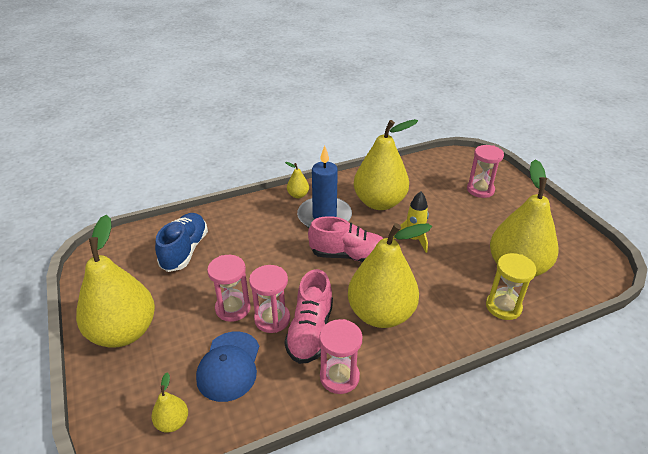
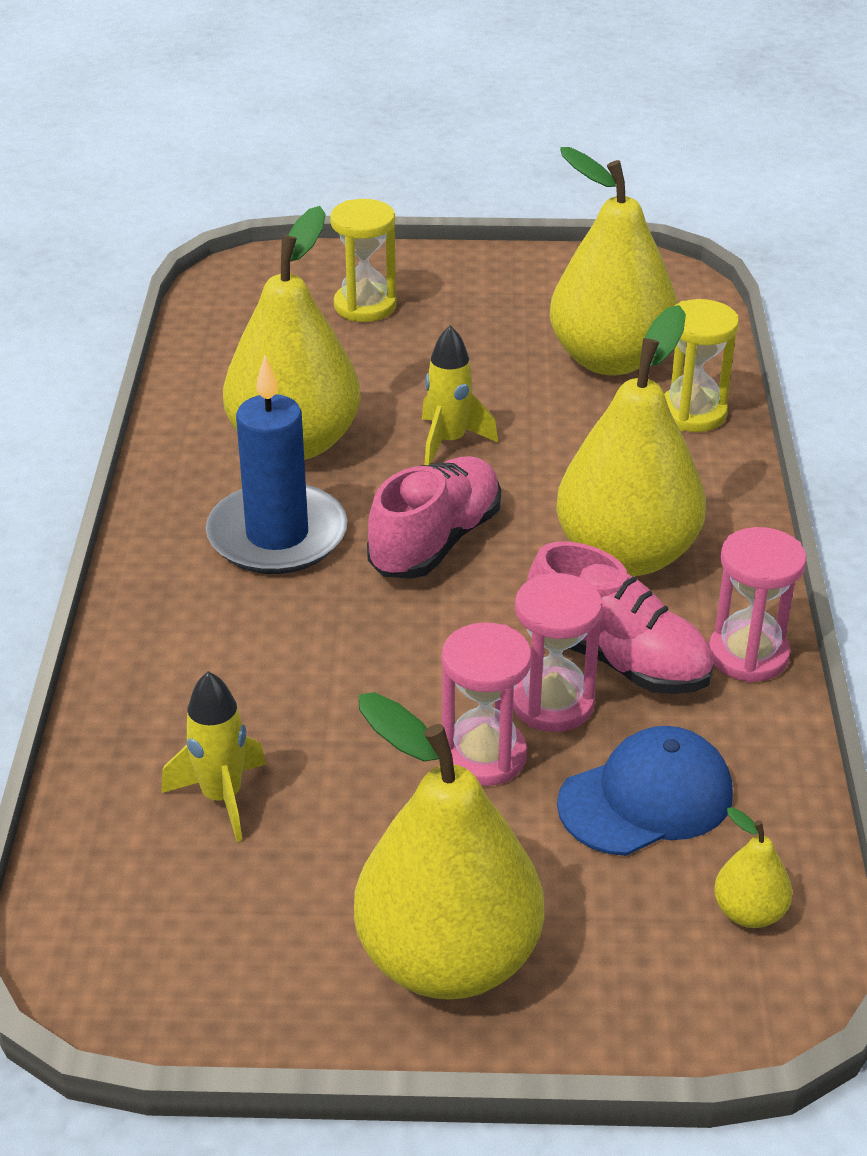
camera: 65 degrees left, 0 degrees up
(185, 251) = (222, 797): blue shoe -> yellow rocket
(229, 366) = (646, 798): blue cap -> blue cap turned 60 degrees counterclockwise
(298, 195) = (159, 551): yellow pear -> none
(480, 190) = (365, 306): pink hourglass -> yellow hourglass

